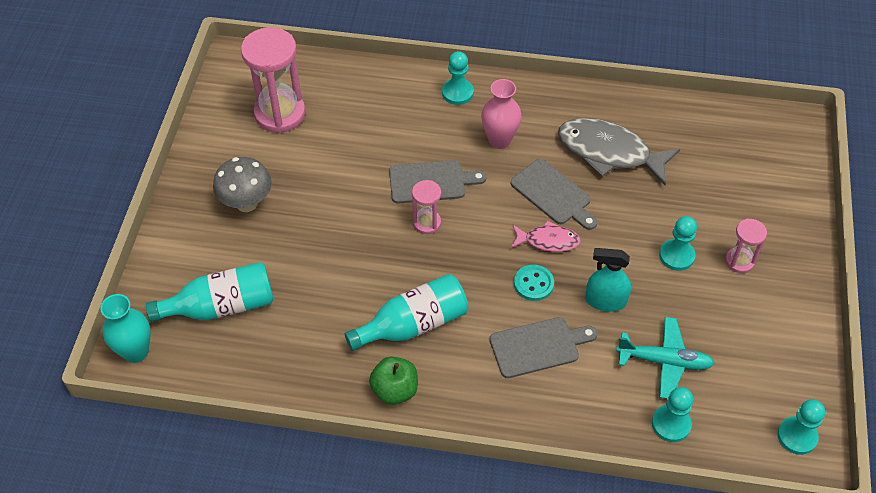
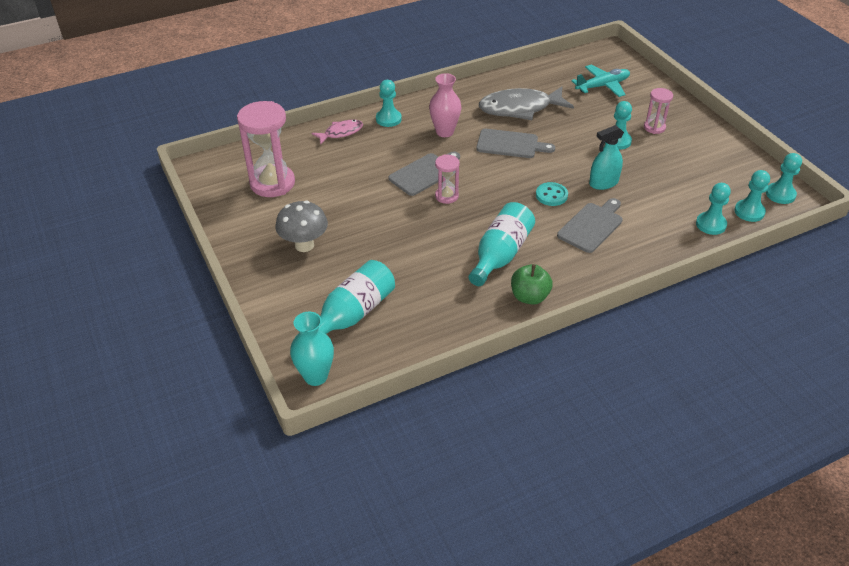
camera: 35 degrees left, 10 degrees down
(548, 241) = (534, 169): pink fish -> pink fish (341, 133)
(664, 361) = (671, 196): turquoise plane -> turquoise plane (602, 86)
(733, 435) = (749, 212): none -> turquoise pawn

